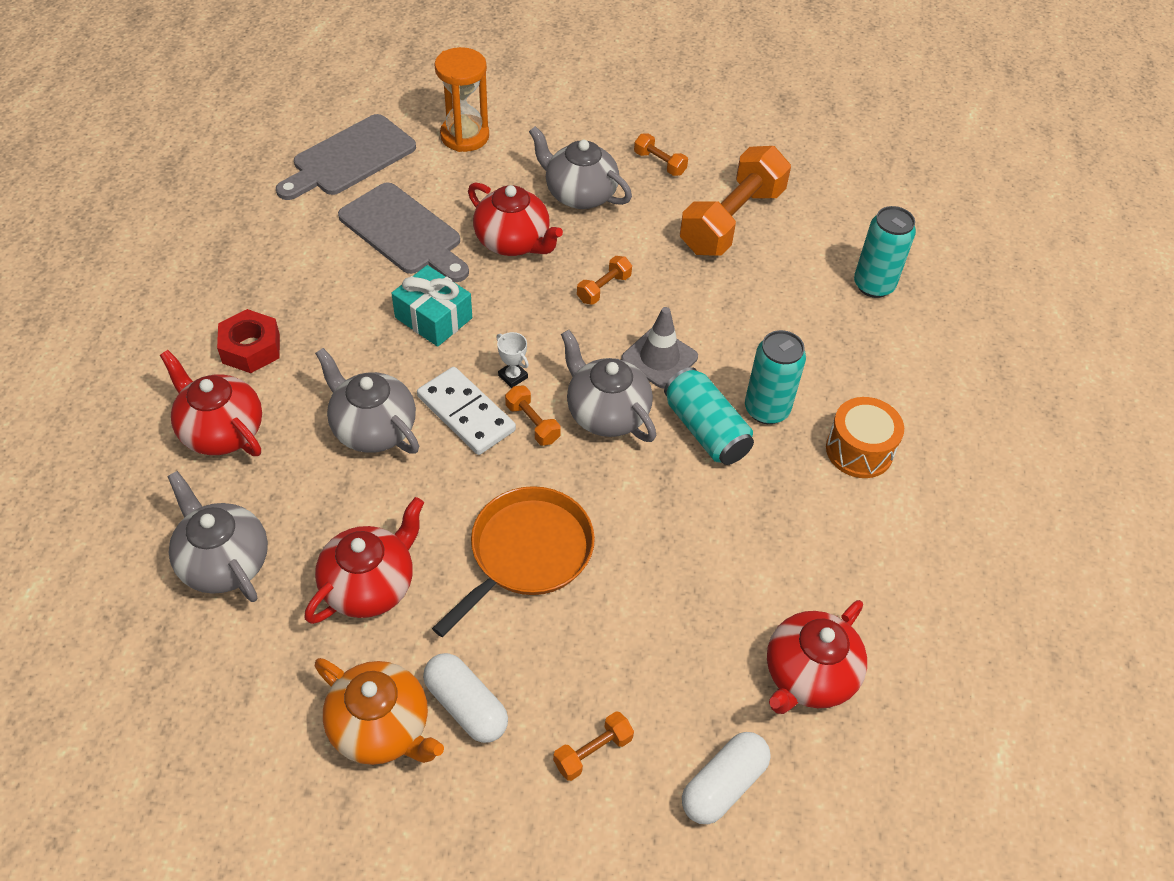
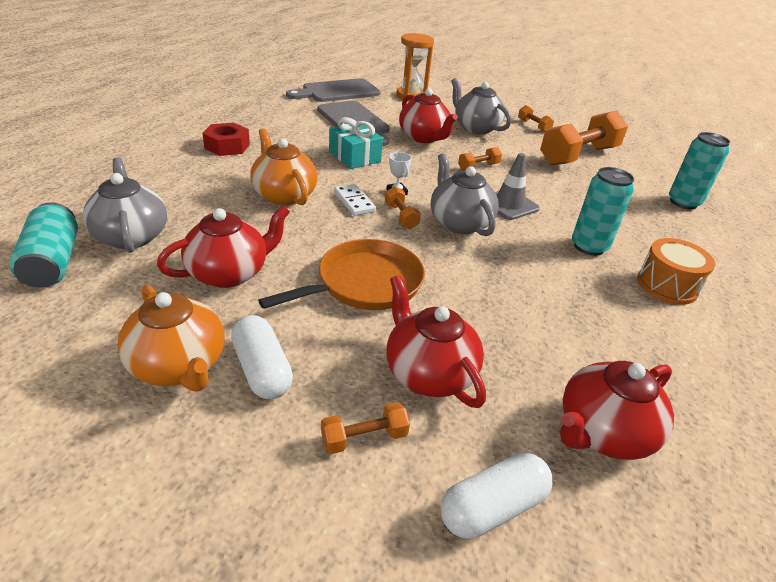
camera: 15 degrees right, 15 degrees down
(221, 431) = (181, 175): red teapot -> red teapot (428, 373)
(373, 428) = (284, 195): grey teapot -> orange teapot
(466, 414) = (354, 202): white domino -> white domino, size x0.66
(705, 430) = (536, 247): turquoise can -> turquoise can (53, 262)

